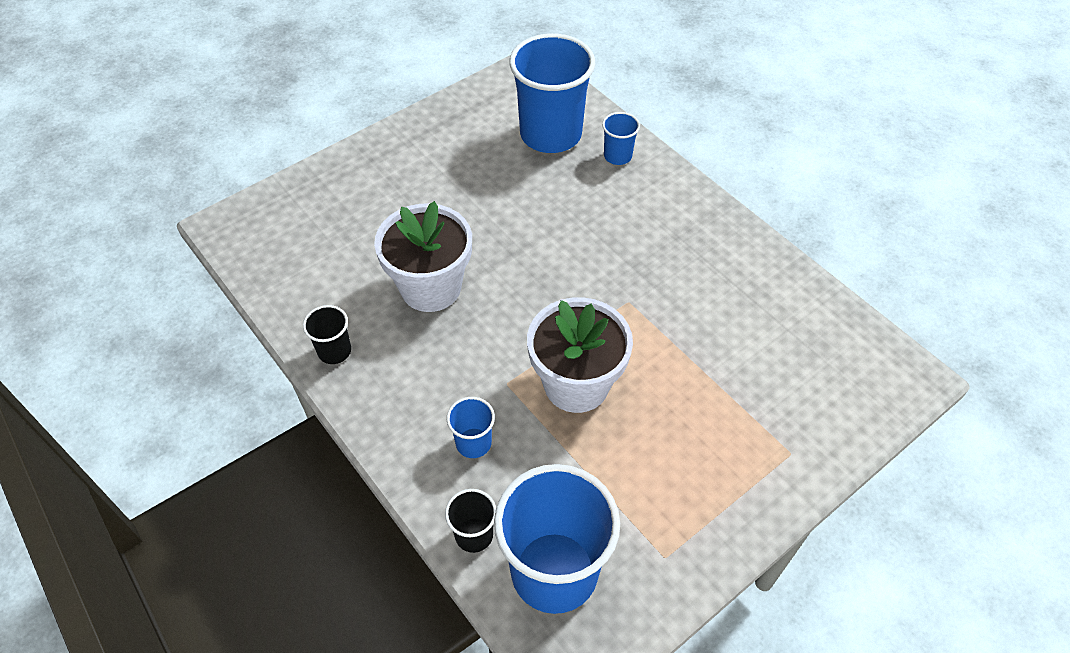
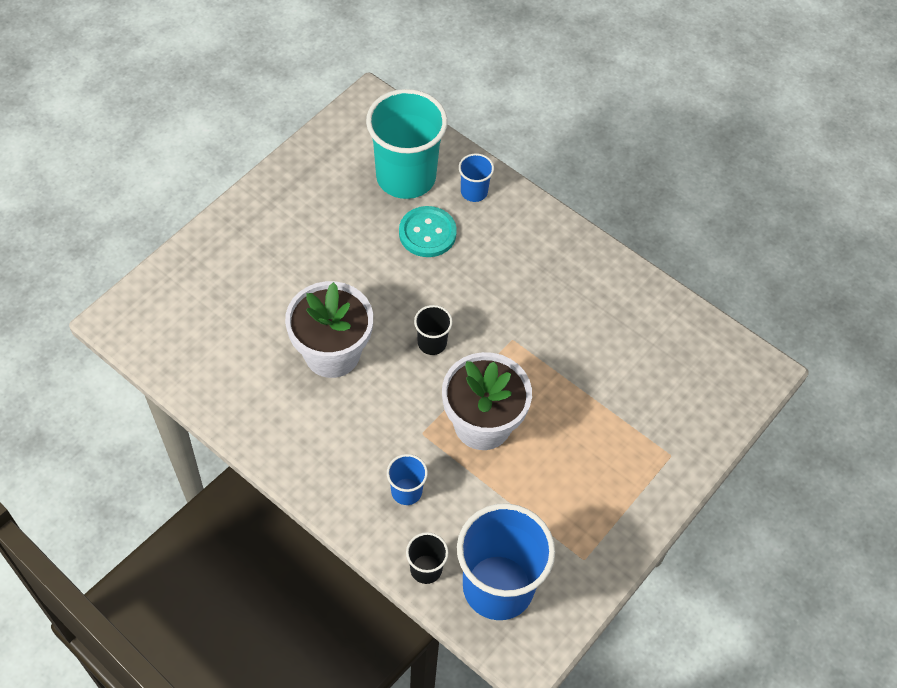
camera: 15 degrees left, 5 degrees up
(334, 351) = (261, 428): black cup -> black cup (432, 343)
(550, 134) = (406, 177): blue cup -> turquoise cup
(560, 187) = (427, 233): none -> turquoise button

